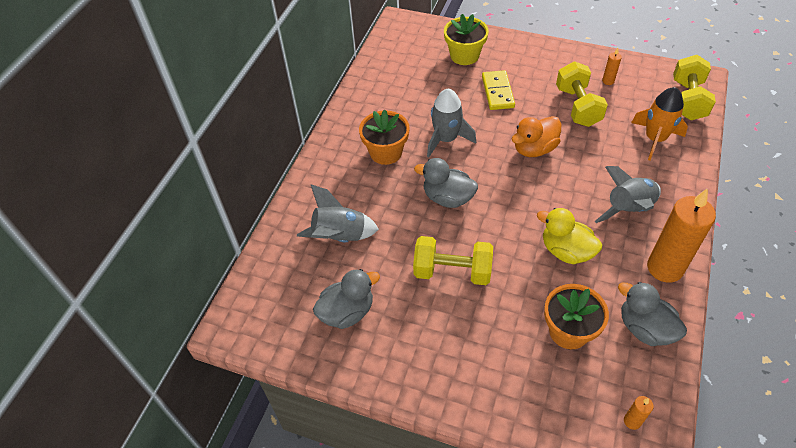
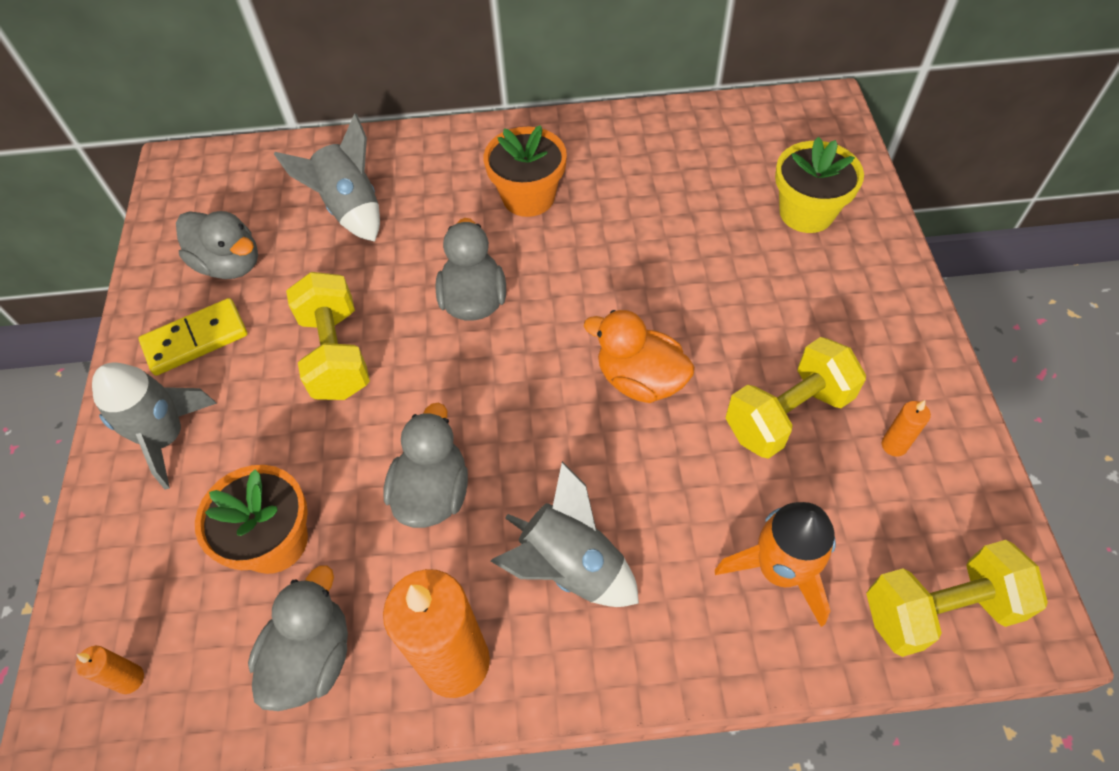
camera: 65 degrees right, 5 degrees up
(446, 139) = (595, 256): grey rocket -> grey rocket (166, 437)
(497, 92) = (746, 285): yellow domino -> yellow domino (195, 339)
(566, 251) = (432, 492): yellow duck -> grey duck

